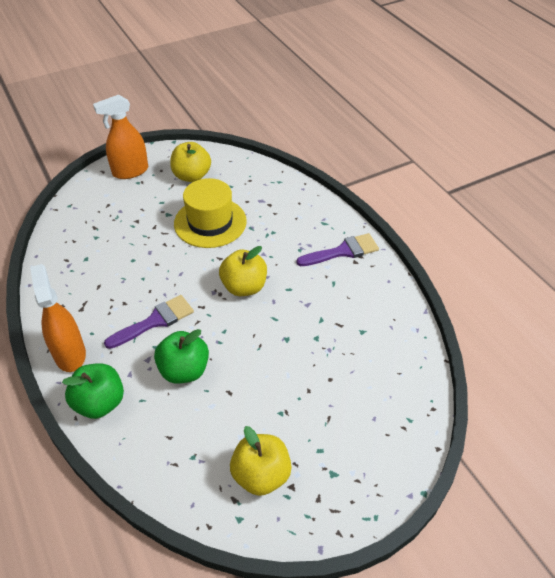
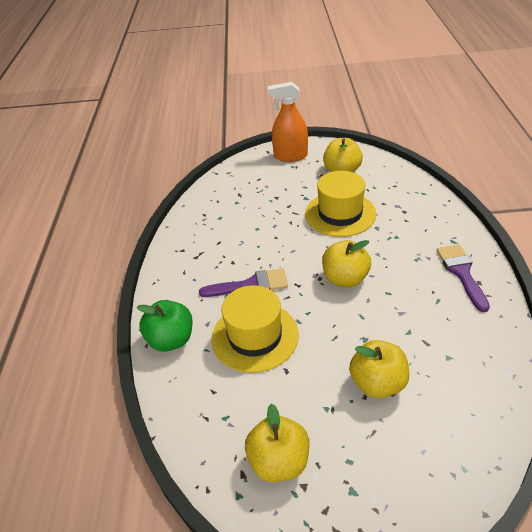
camera: 30 degrees right, 5 degrees down
(70, 354) = (168, 291): orange spray bottle -> none
(184, 370) = (255, 336): green apple -> yellow hat
(314, 374) = (377, 383): none -> yellow apple
(343, 251) = (461, 273): purple brush -> purple brush turned 105 degrees counterclockwise

